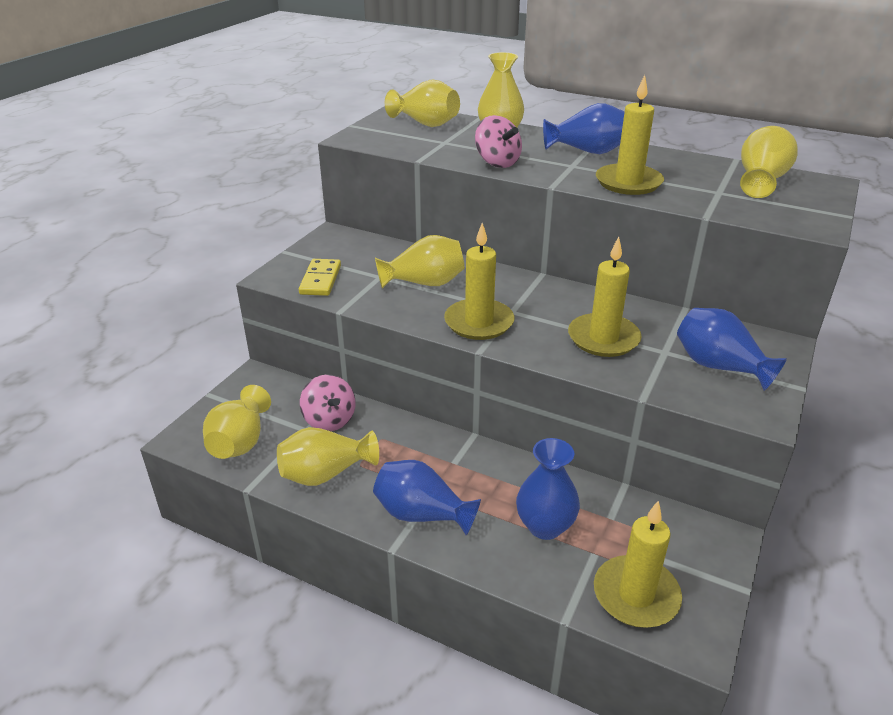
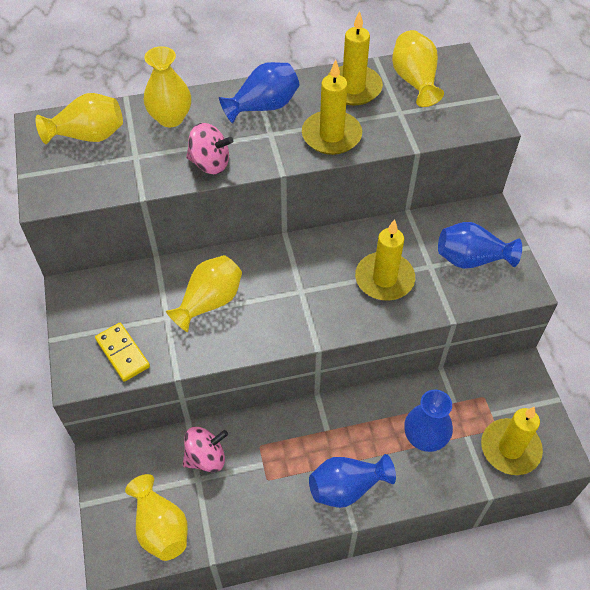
camera: 40 degrees left, 20 degrees up
(325, 474) = (252, 505): yellow vase -> none
(329, 420) = (206, 457): pink spinning top -> pink spinning top turned 45 degrees counterclockwise
(479, 322) = (290, 319): yellow candle -> yellow candle (353, 88)

